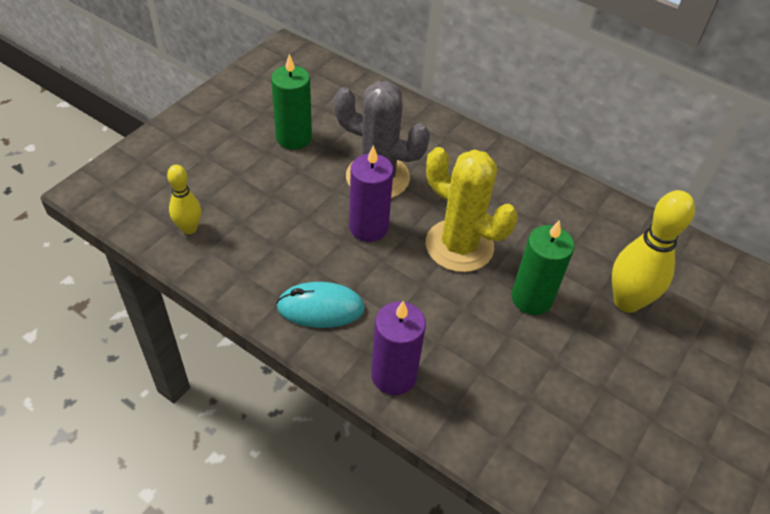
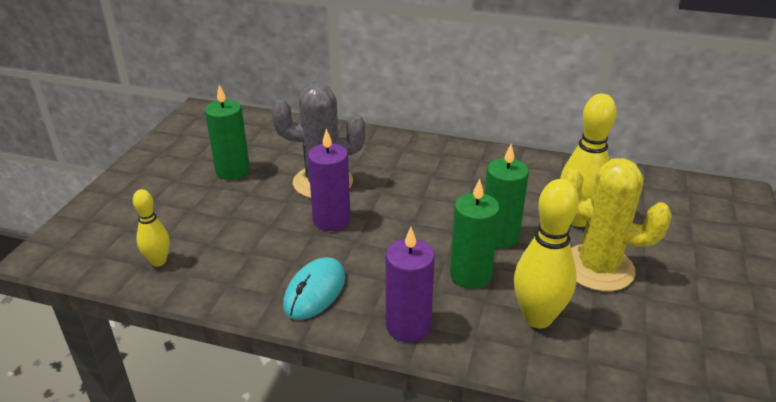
camera: 15 degrees left, 15 degrees down
(320, 308) = (315, 292): turquoise mouse -> turquoise mouse turned 45 degrees counterclockwise
(459, 246) = (418, 214): yellow cactus -> yellow cactus (598, 268)
(480, 336) = (470, 275): none -> green candle
(526, 407) = (537, 318): none -> yellow bowling pin

